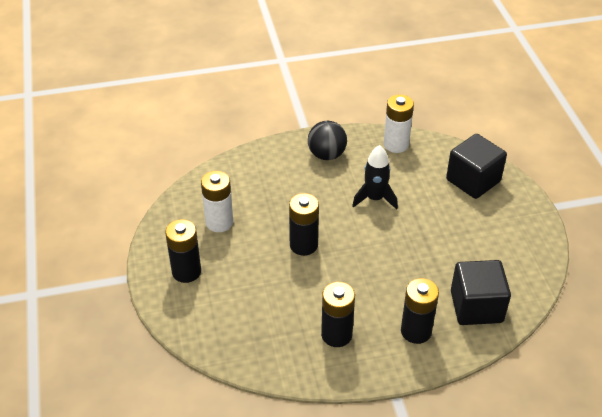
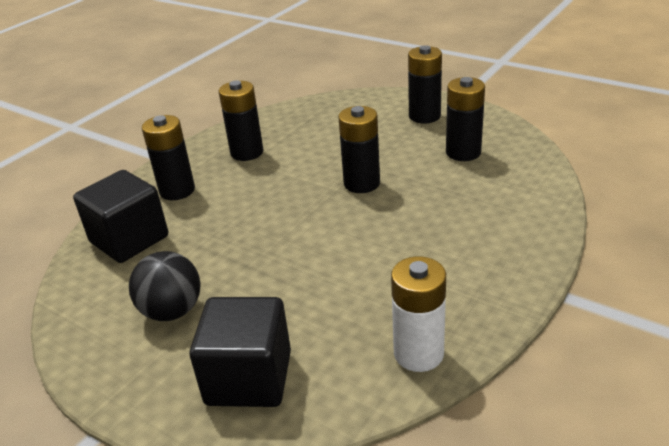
camera: 140 degrees right, 10 degrees down
(219, 222) = (463, 152): white battery -> black battery
(326, 155) = (479, 274): black ball -> black ball (172, 311)
(374, 198) = (351, 265): black rocket -> none

